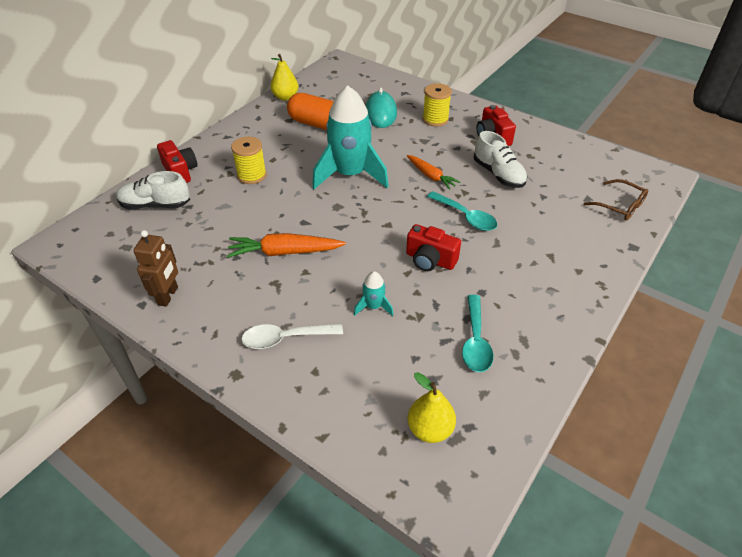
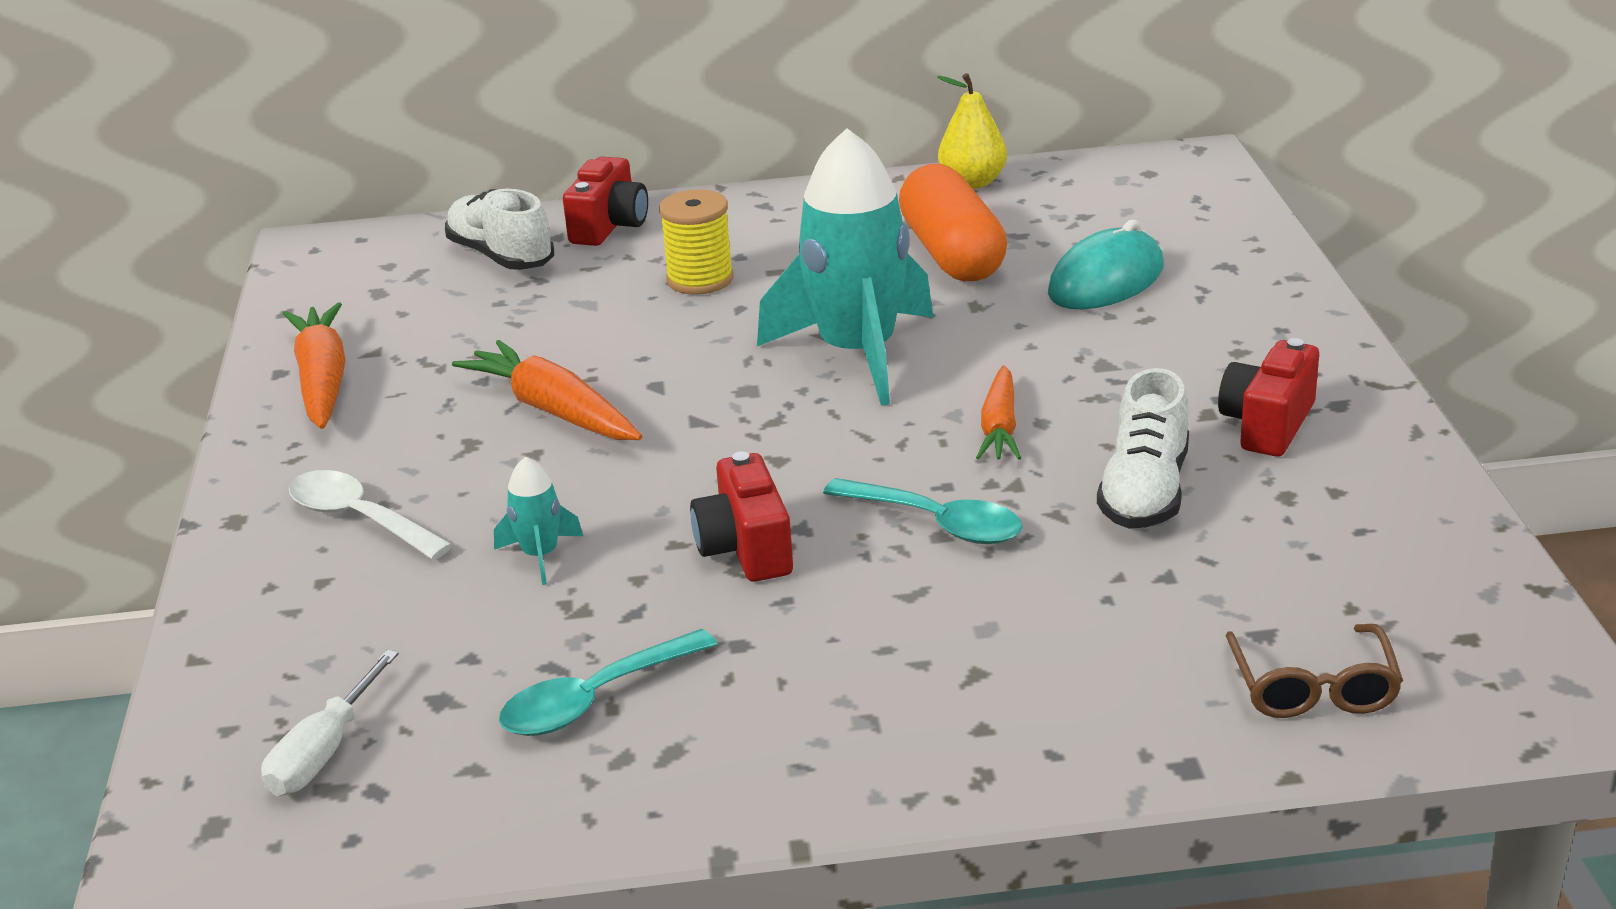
camera: 50 degrees right, 15 degrees down
(168, 296) = (322, 380): brown robot -> orange carrot
(430, 429) = (324, 752): yellow pear -> white screwdriver
(435, 119) = (1200, 339): yellow spool -> none
(466, 217) = (937, 523): turquoise spoon -> turquoise spoon turned 60 degrees counterclockwise

